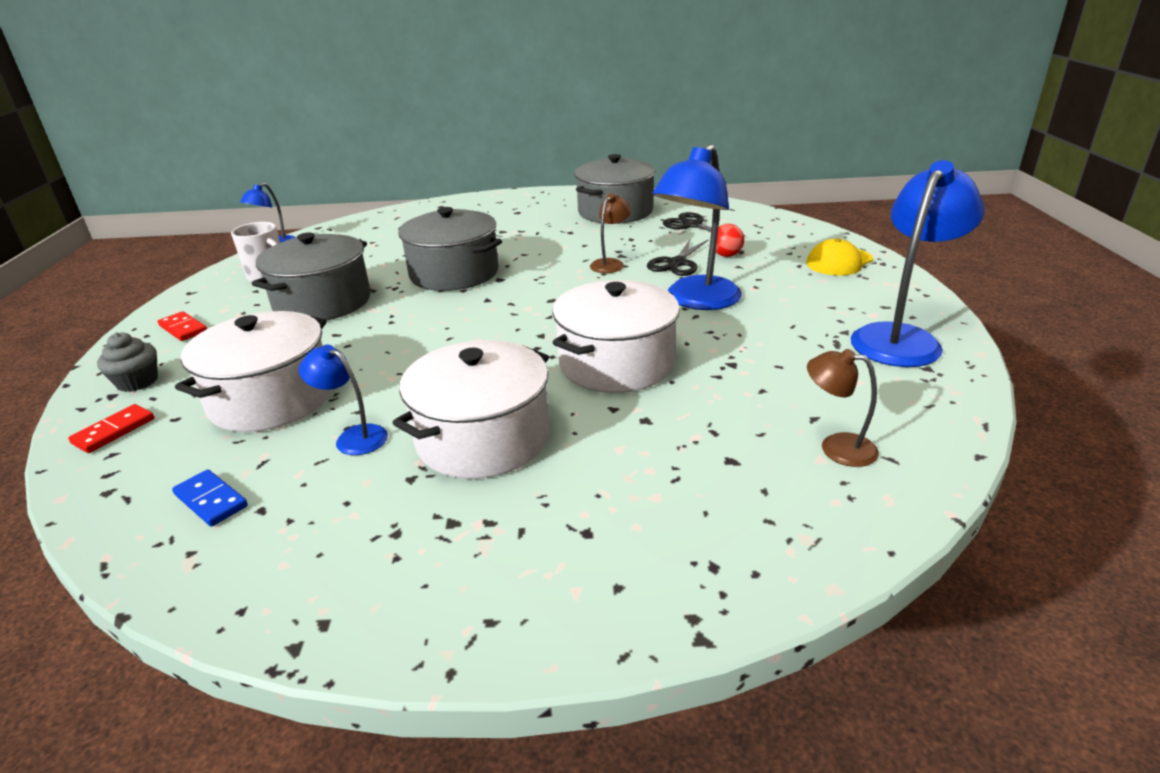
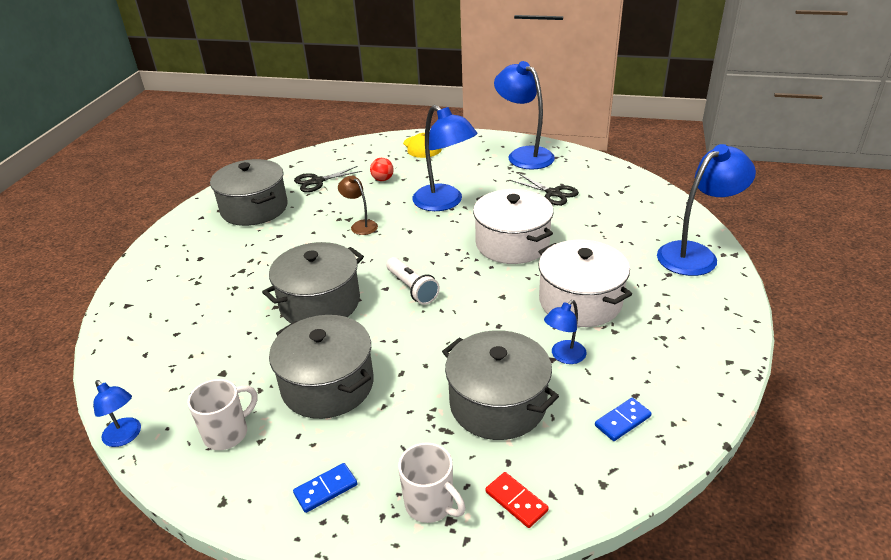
camera: 75 degrees left, 5 degrees up
(137, 382) = (430, 504): grey cupcake -> white mug
(183, 329) = (325, 489): red domino -> blue domino
(271, 399) = (498, 404): white pot -> grey pot
(489, 314) = (412, 288): none -> white flashlight
(673, 570) = (695, 254): none -> blue lamp
(677, 263) = (381, 199): black scissors -> black scissors (553, 193)
(836, 447) = (615, 196): brown lamp -> none

